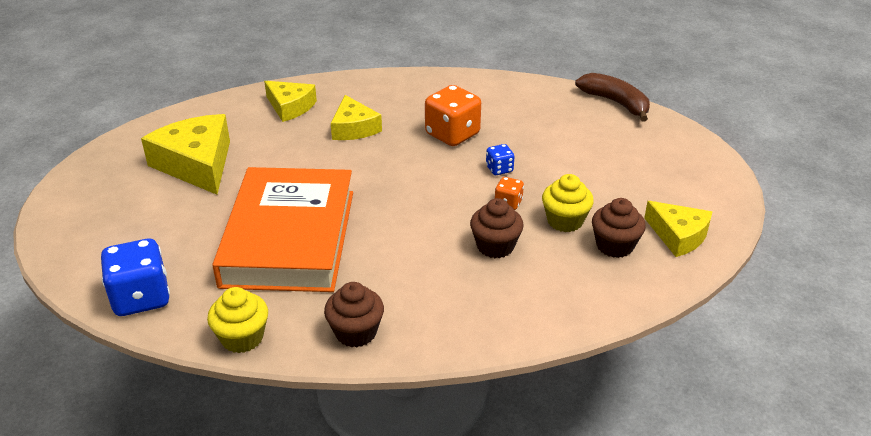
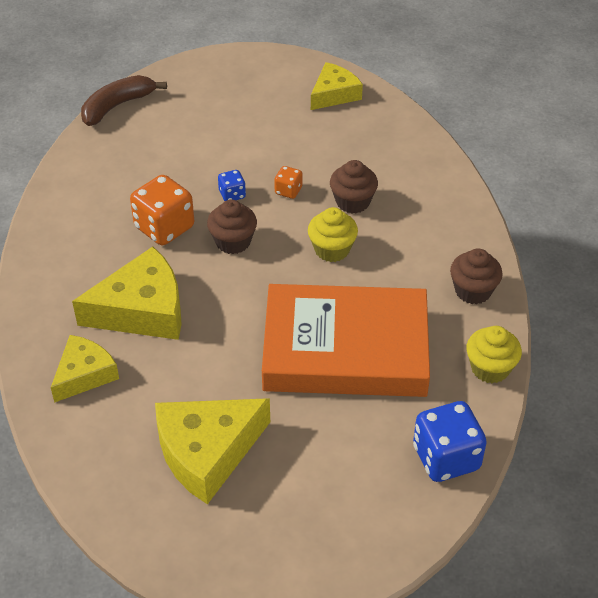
camera: 90 degrees left, 10 degrees up
(354, 128) = (142, 310): yellow cheese -> yellow cheese, size x1.60
(565, 221) = (315, 156): yellow cupcake -> yellow cupcake (332, 249)
(614, 246) = (349, 130): brown cupcake -> brown cupcake (233, 241)

